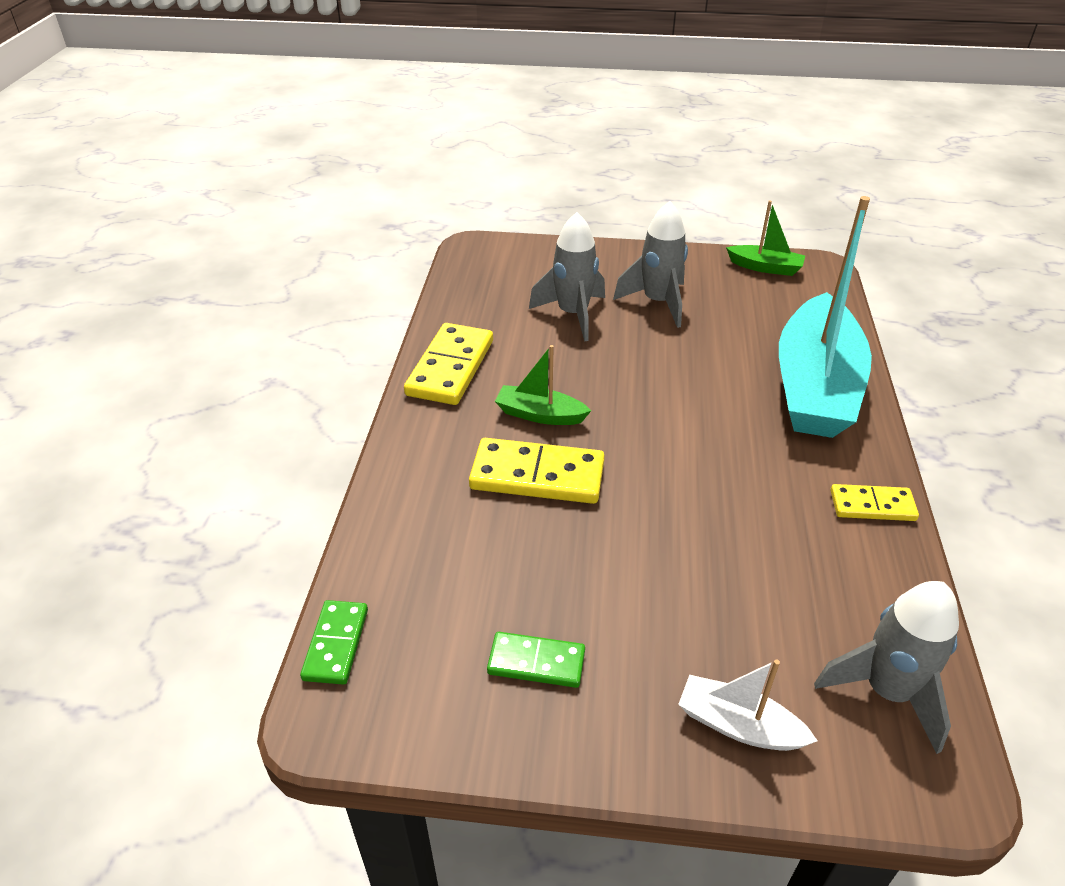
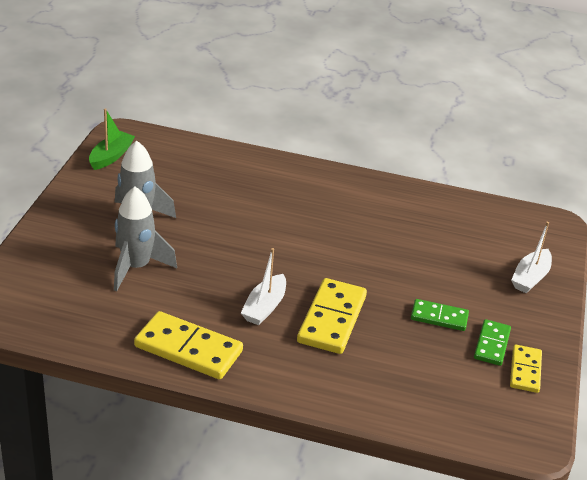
camera: 85 degrees left, 5 degrees down
(336, 644) = (477, 435): green domino -> green domino (439, 317)
(540, 415) = (264, 307): green boat -> white boat
(815, 386) = (266, 176): turquoise boat -> none
(872, 505) = (381, 189): yellow domino -> yellow domino (525, 370)
(887, 691) = (509, 225): grey rocket -> none

